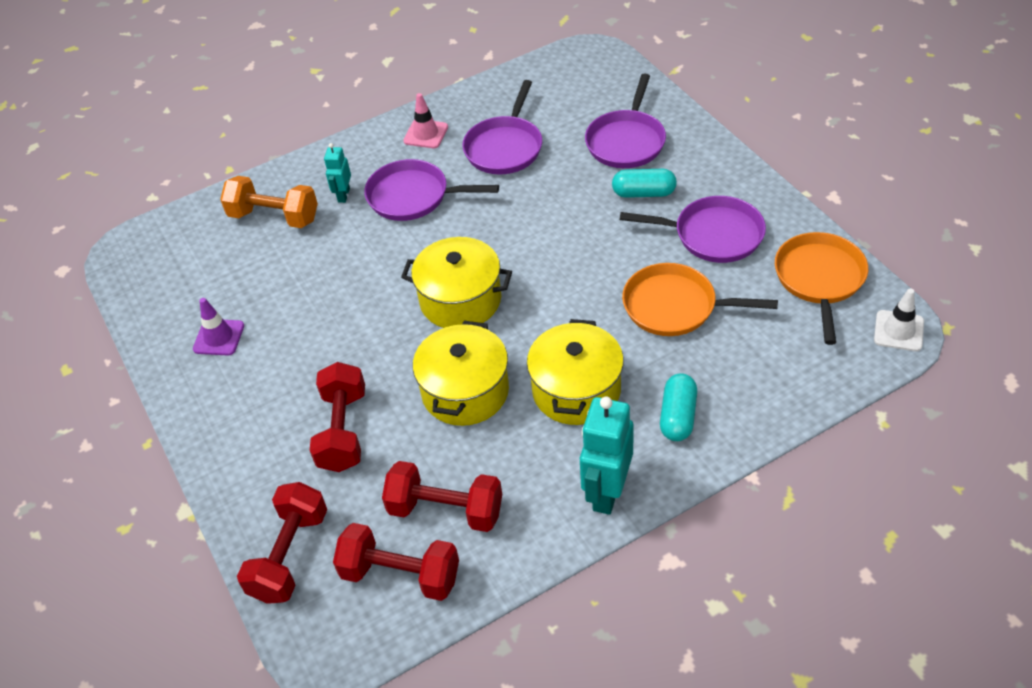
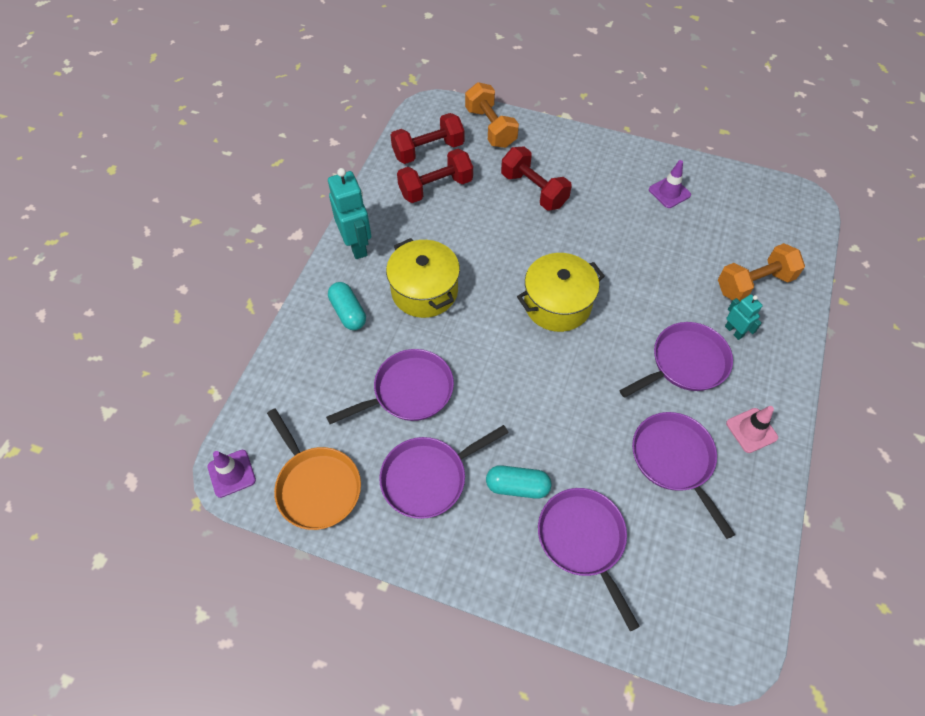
camera: 135 degrees right, 10 degrees up
(290, 555) = (490, 127): red dumbbell -> orange dumbbell
(465, 391) = (490, 250): yellow pot -> none
(643, 193) = (517, 486): turquoise capsule -> turquoise capsule turned 45 degrees clockwise
(675, 306) = (409, 391): orange pan -> purple pan
(898, 331) = (231, 473): white traffic cone -> purple traffic cone

